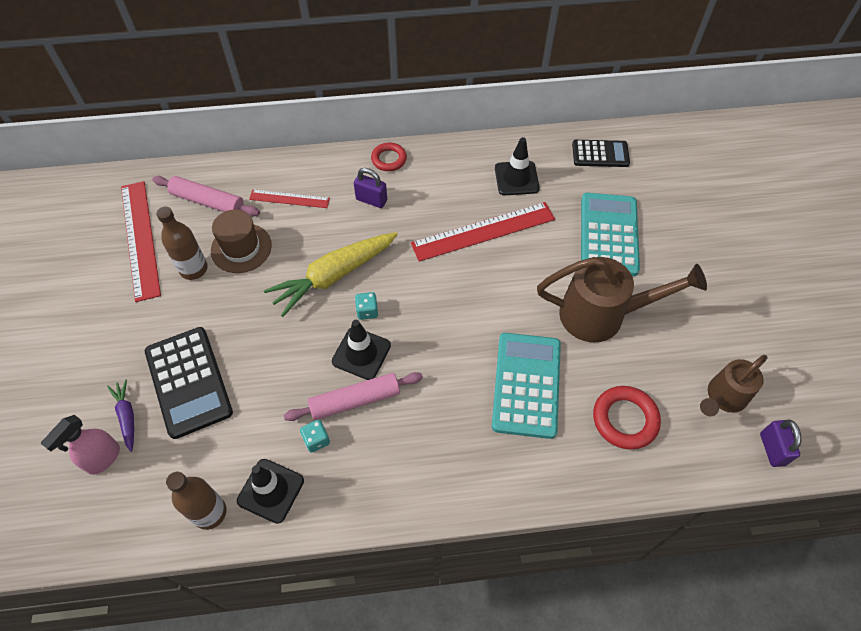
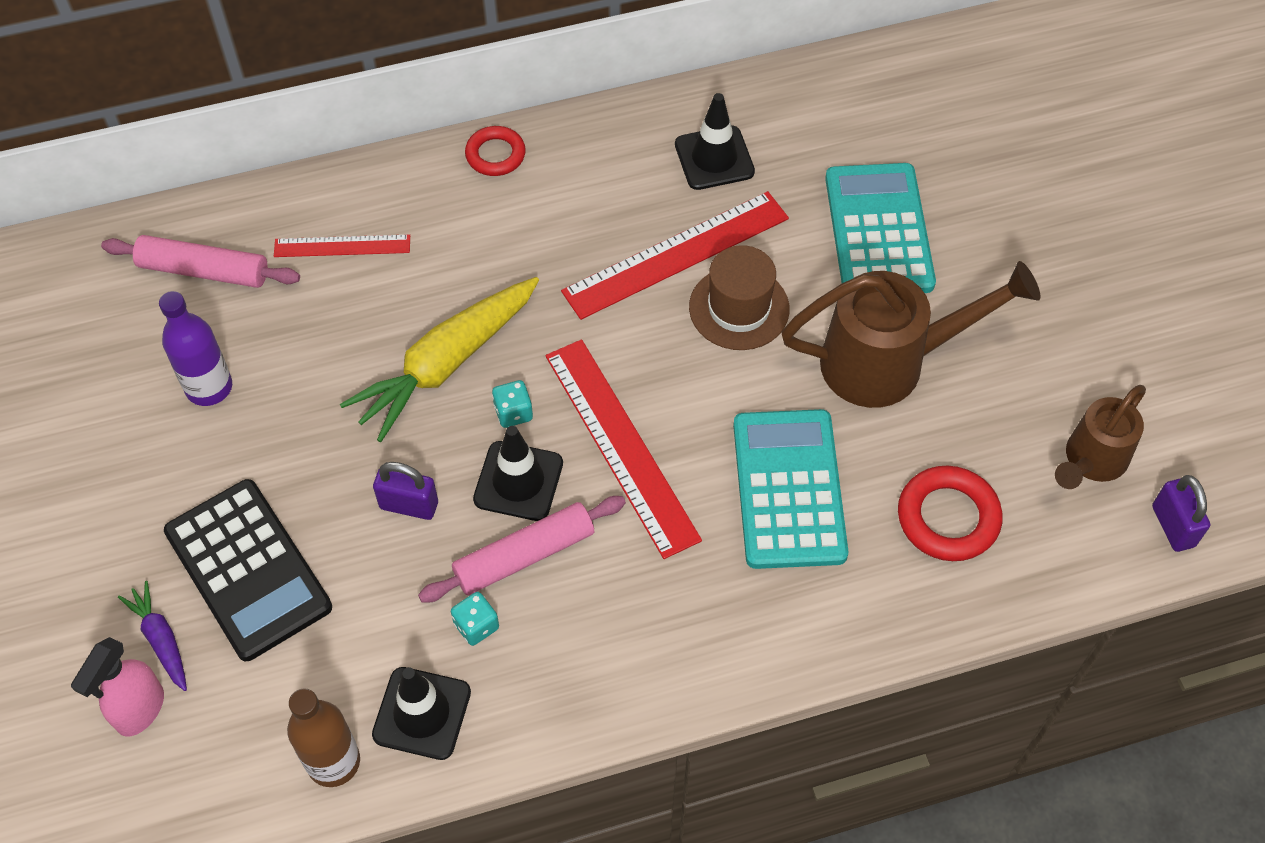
camera: 10 degrees left, 0 degrees up
(140, 239) = (103, 351): red ruler -> red ruler (620, 446)
(194, 269) = (209, 387): brown bottle -> purple bottle
(241, 248) = (280, 340): brown hat -> brown hat (739, 308)
(371, 200) = (481, 228): purple padlock -> purple padlock (409, 505)
(600, 154) = (844, 98): black calculator -> none

